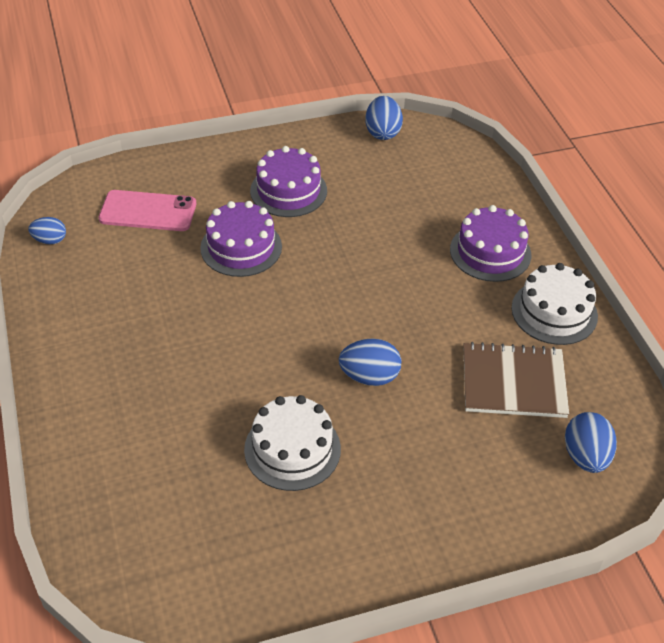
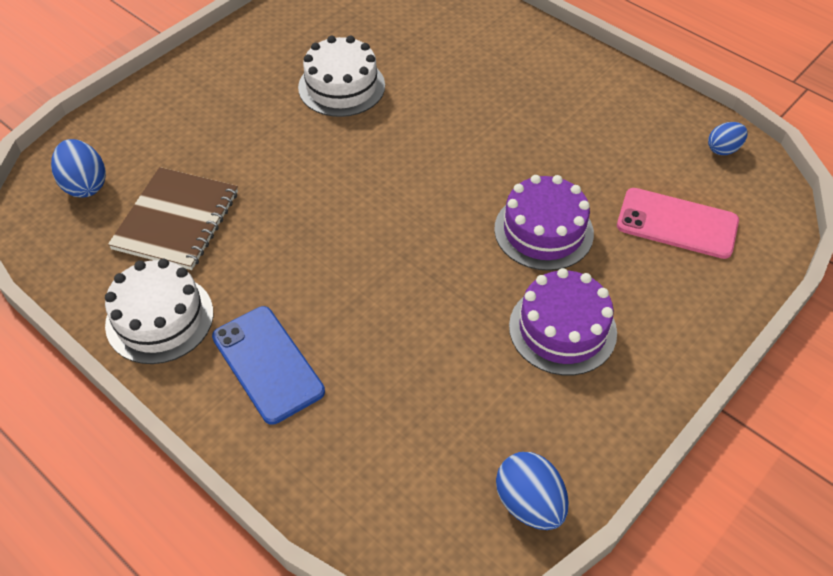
camera: 150 degrees right, 5 degrees up
(148, 211) = (677, 223): pink phone -> pink phone turned 45 degrees clockwise
(369, 376) = (317, 165): blue egg -> none
(490, 252) = (267, 364): purple cake -> blue phone
(513, 382) = (176, 220): brown notebook -> brown notebook turned 45 degrees counterclockwise

